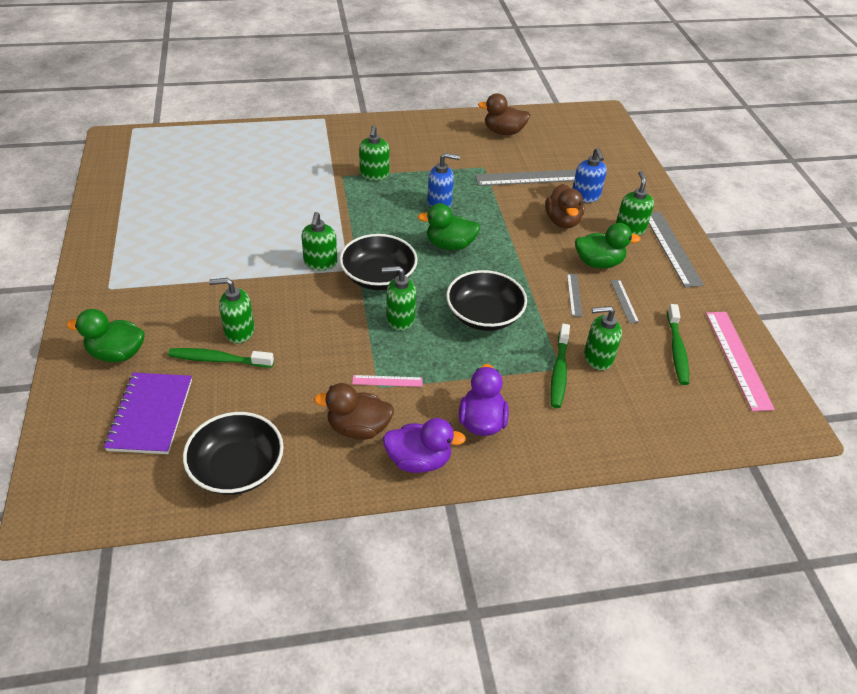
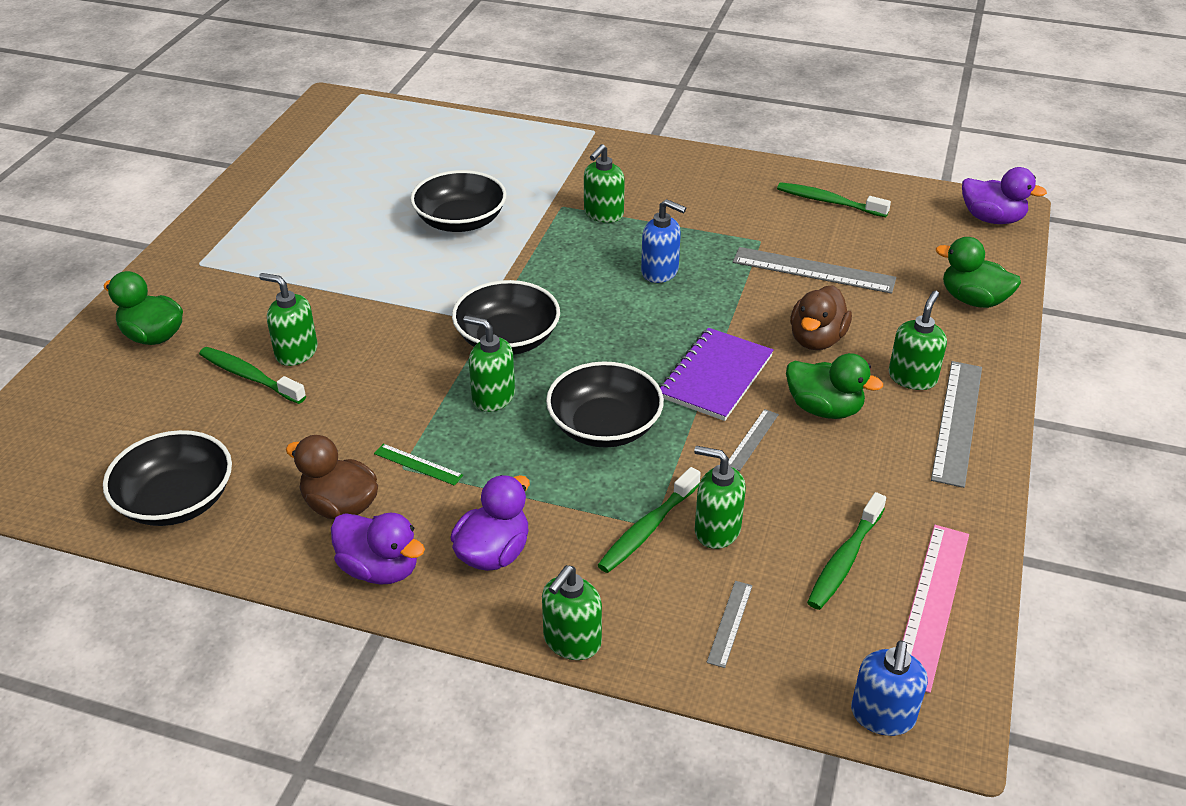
camera: 30 degrees right, 5 degrees down
(151, 414) = (135, 411): purple notebook -> purple notebook (715, 376)
(282, 204) = (460, 221): none -> black bowl
(320, 263) = (450, 302): green soap dispenser -> green soap dispenser (571, 641)
(387, 381) = (418, 464): pink ruler -> green ruler
(450, 245) = (631, 326): green duck -> green duck (973, 300)
(503, 132) = (828, 201): brown duck -> green toothbrush
(585, 196) = (880, 316): blue soap dispenser -> blue soap dispenser (882, 716)
(599, 120) = (992, 219): none -> purple duck
(624, 301) = (819, 470): grey ruler -> grey ruler (730, 623)

